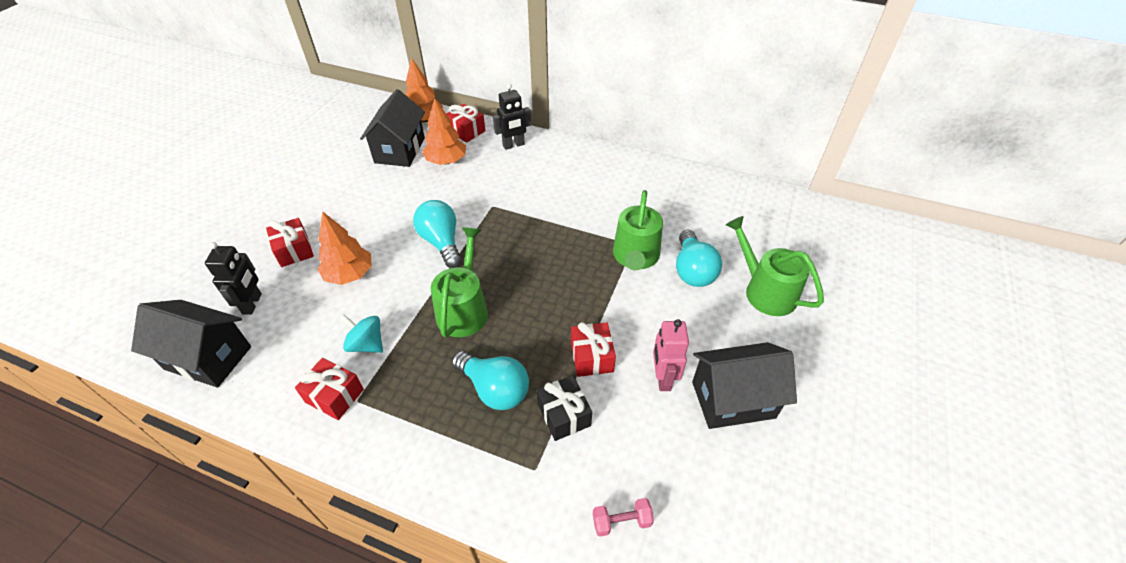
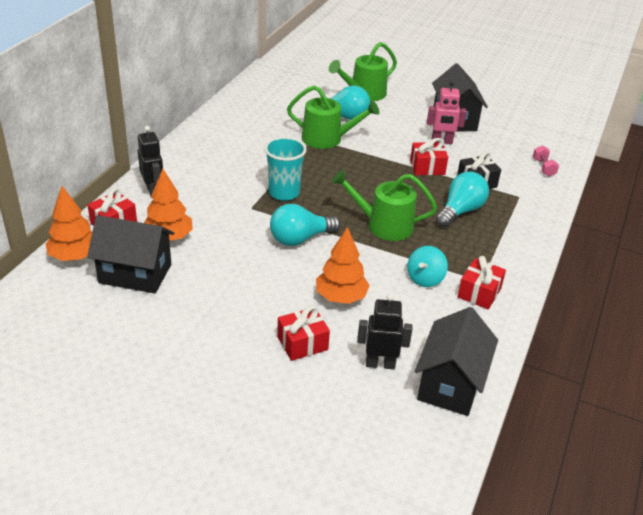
camera: 90 degrees left, 10 degrees down
(519, 227) = (284, 193): none -> turquoise cup

